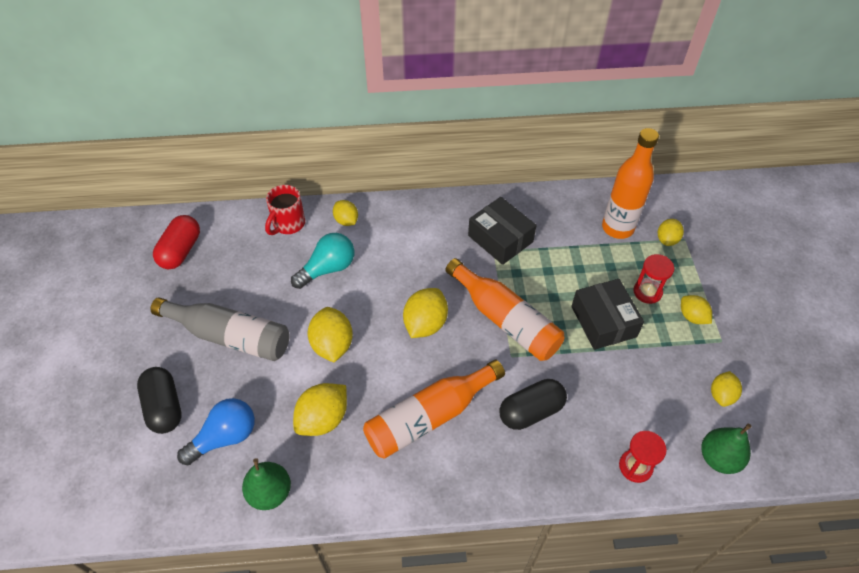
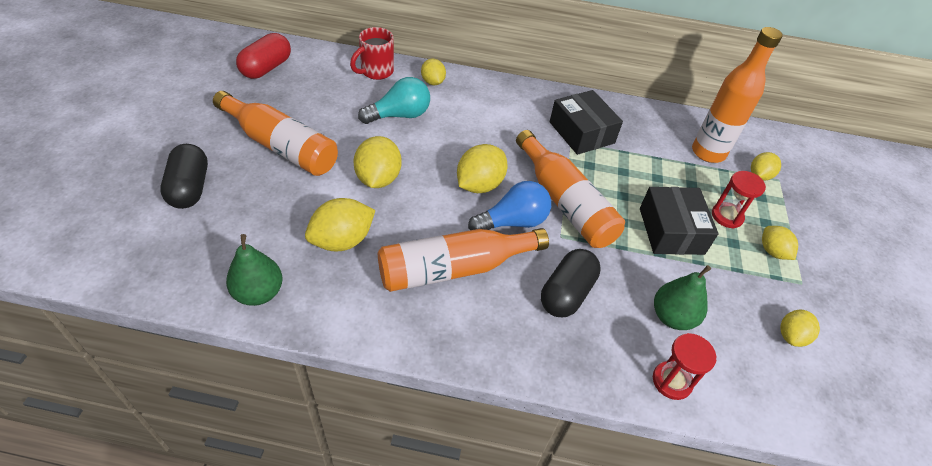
camera: 10 degrees right, 5 degrees down
(225, 437) = (236, 230): blue light bulb -> blue light bulb (513, 222)
(230, 336) = (281, 146): grey bottle -> orange bottle
(531, 411) = (566, 293): black capsule -> black capsule turned 45 degrees counterclockwise
(718, 458) = (774, 400): green pear -> green pear (672, 317)

